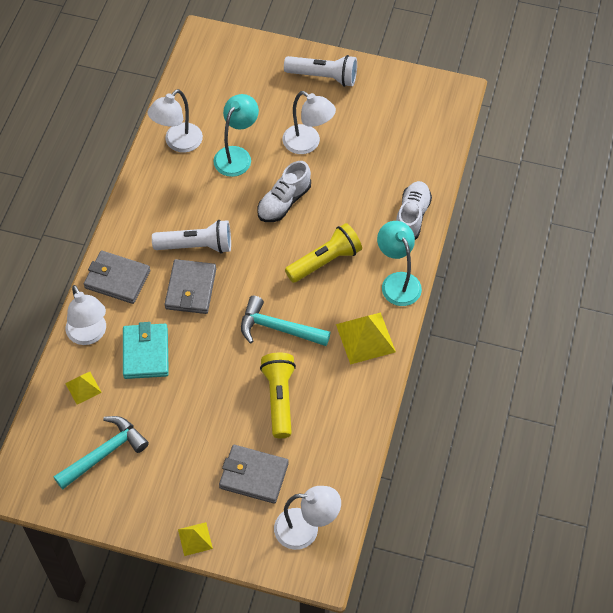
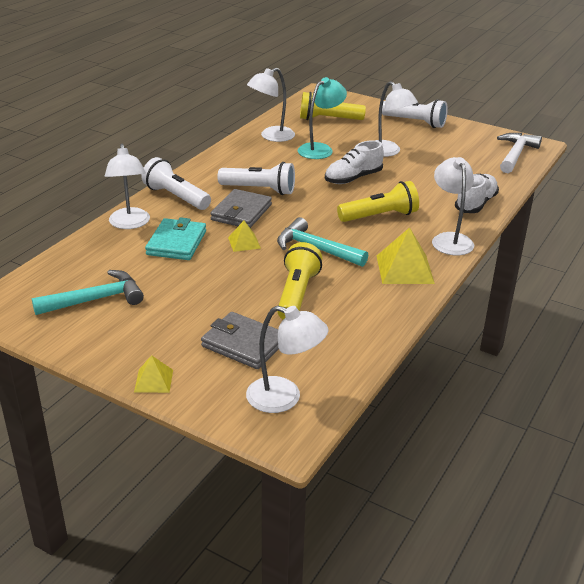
camera: 15 degrees right, 25 degrees down
(83, 387) = (103, 254): yellow pyramid -> yellow pyramid (244, 242)
(117, 279) = (176, 197): grey wallet -> white flashlight
(229, 93) = (328, 119): none -> yellow flashlight
(397, 282) = (450, 239): turquoise lamp -> white lamp
(438, 116) = (515, 154): none -> white hammer

